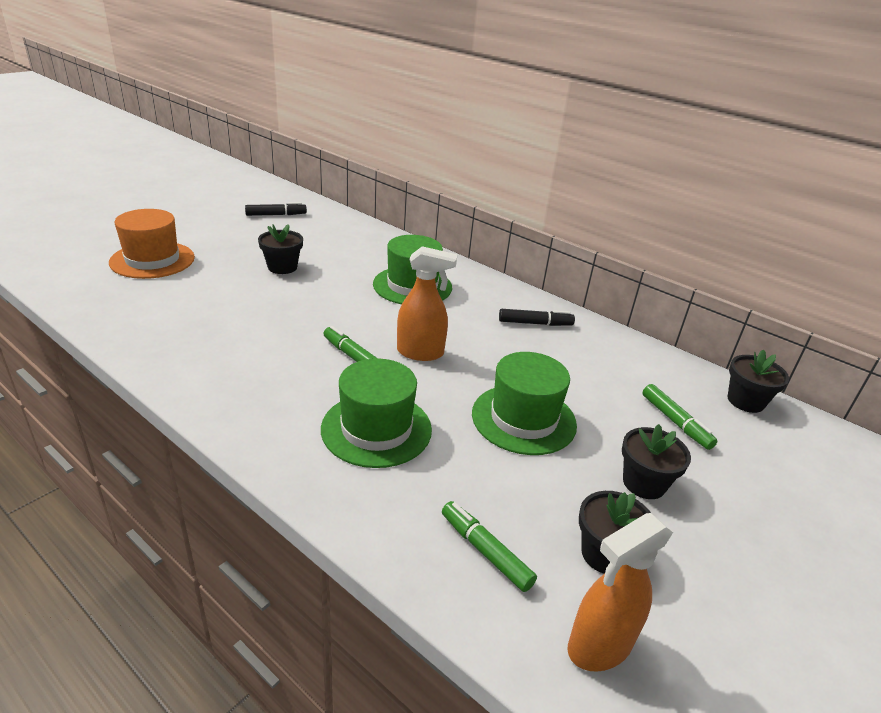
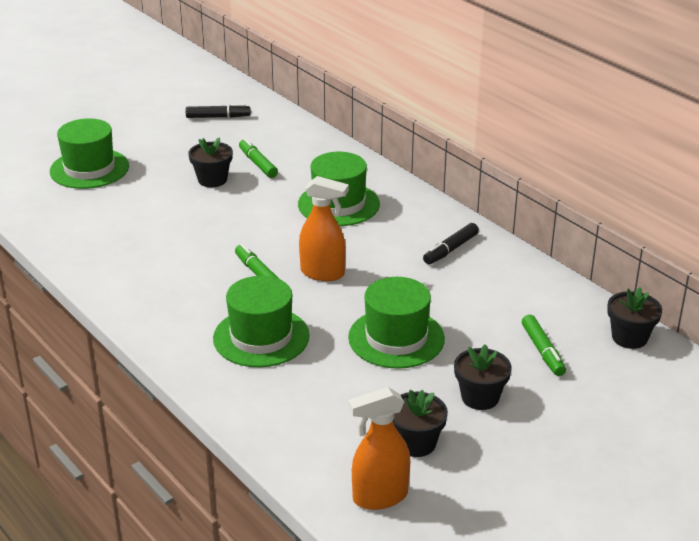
camera: 15 degrees right, 0 degrees up
(152, 260) = (89, 169): orange hat -> green hat
(485, 551) = (319, 432): green marker -> green marker (258, 164)
(535, 323) = (451, 249): black marker -> black marker turned 120 degrees clockwise

